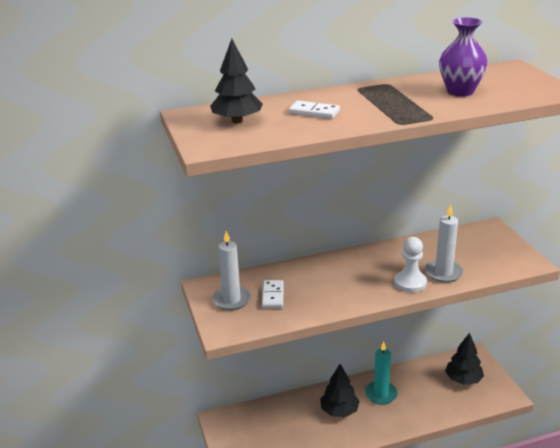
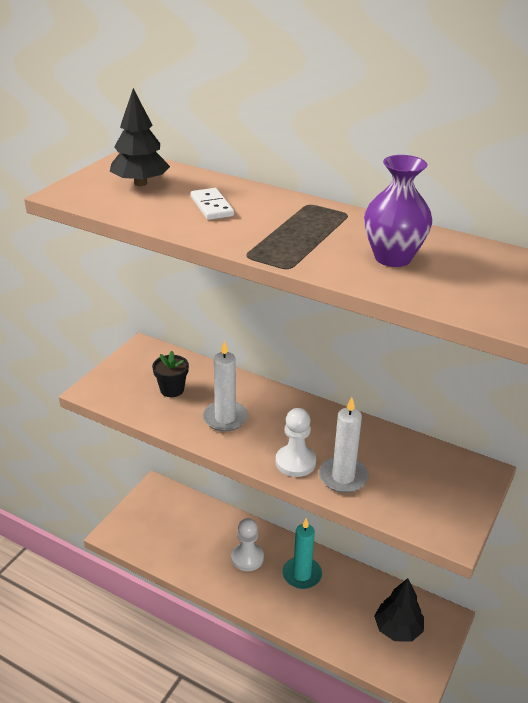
camera: 45 degrees right, 5 degrees up
(231, 300) = (140, 371): white candle -> white candle (225, 418)
(272, 296) = (172, 389): white domino -> black flower pot
(339, 411) = (247, 558): black tree -> white pawn

